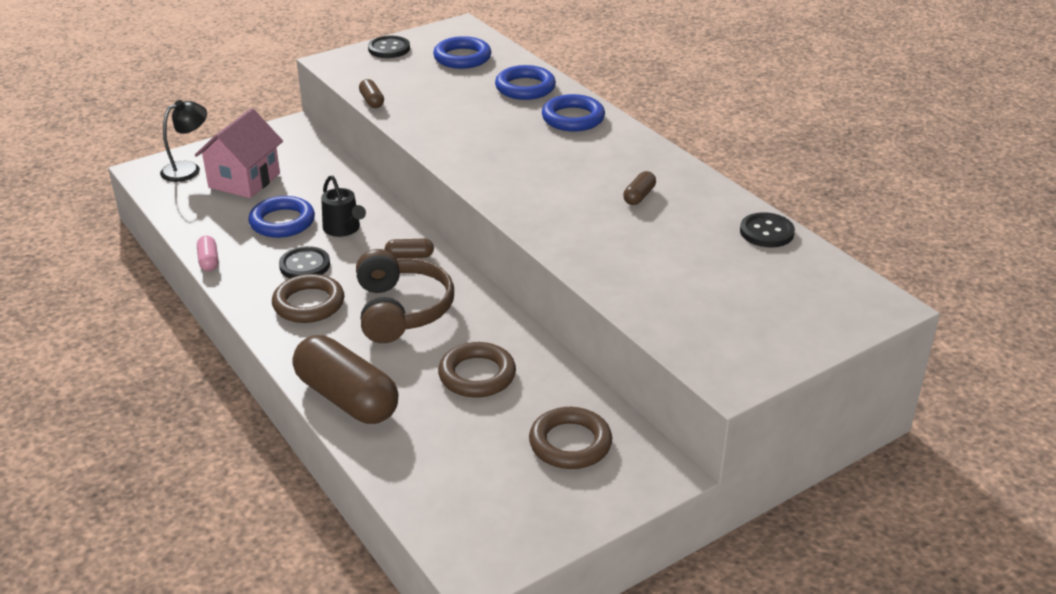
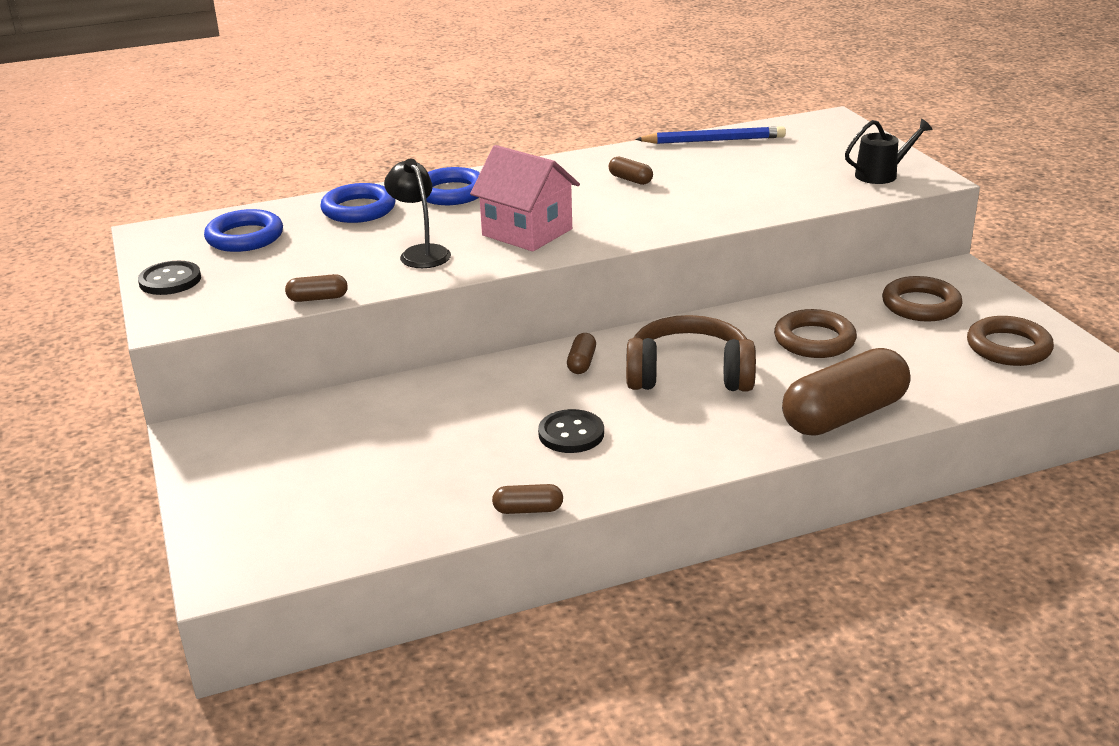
camera: 75 degrees left, 5 degrees down
(188, 169) = (252, 531): black lamp -> black lamp (421, 253)
(209, 261) = (528, 510): pink capsule -> brown capsule
(244, 180) = (324, 478): pink house -> pink house (527, 232)
(282, 222) = (457, 448): blue ring -> none
(309, 304) = (657, 433): brown ring -> brown ring (1008, 347)
(343, 229) = (499, 403): black watering can -> black watering can (881, 174)
(766, 232) = (714, 140): black button -> blue pencil

